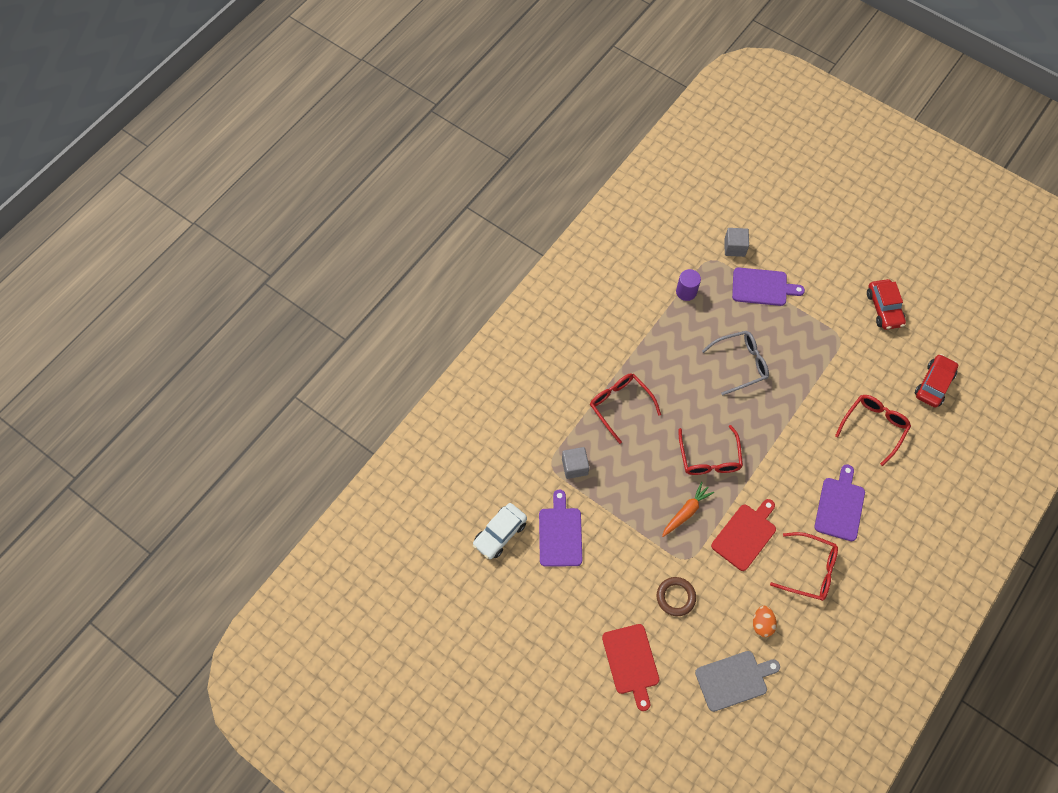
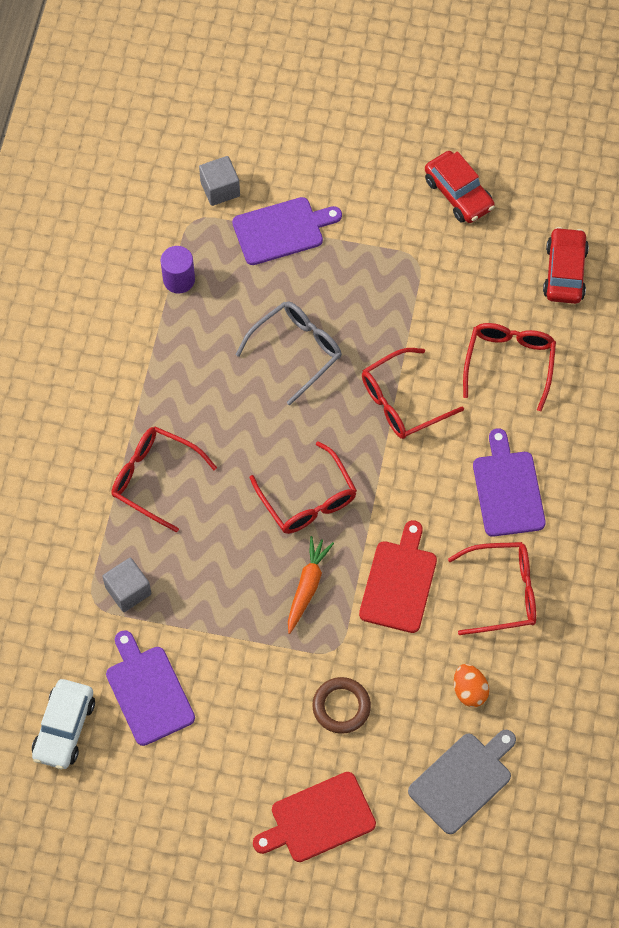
camera: 25 degrees left, 0 degrees up
(631, 662) = (318, 819): red cutting board -> red cutting board turned 105 degrees clockwise
(794, 422) = (402, 402): none -> red glasses

